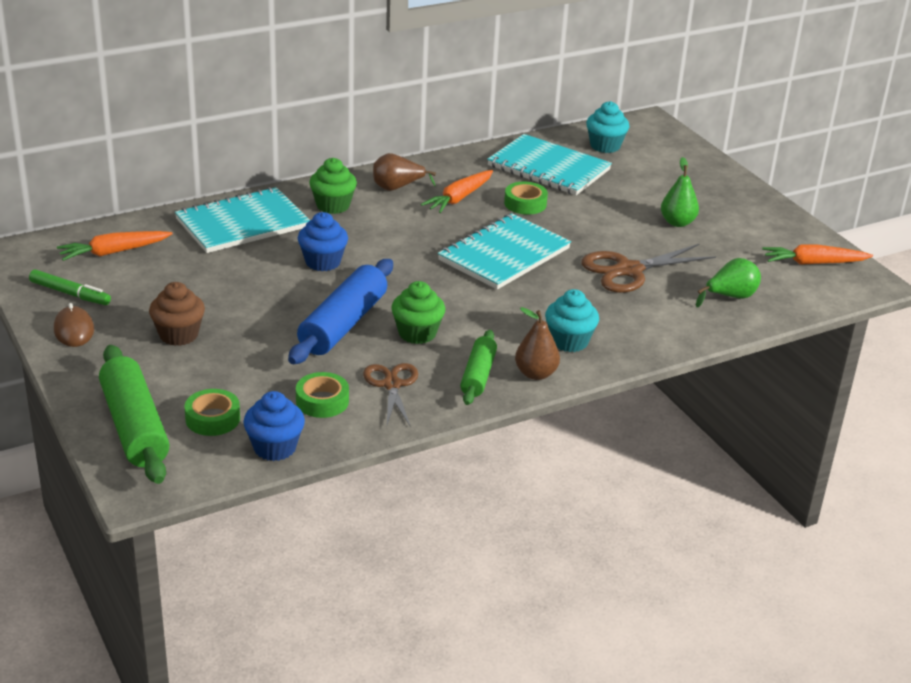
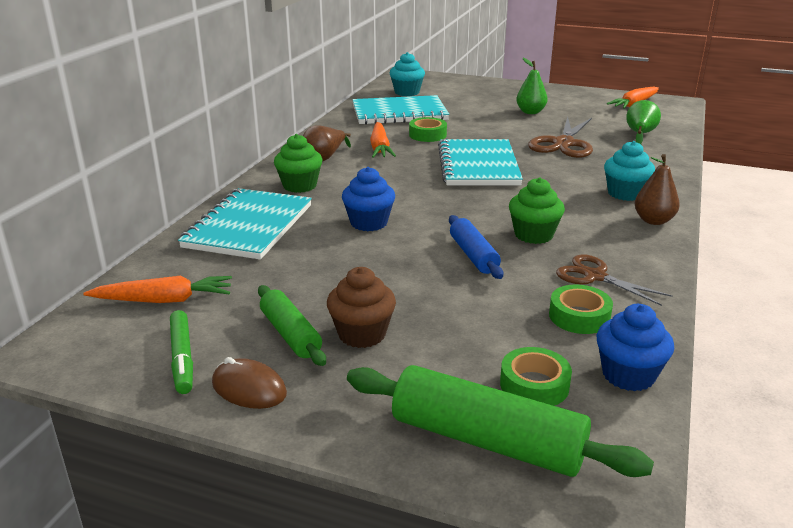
camera: 40 degrees left, 5 degrees down
(70, 293) = (182, 358): green marker -> green marker turned 90 degrees clockwise
(113, 252) = (164, 300): orange carrot -> orange carrot turned 120 degrees counterclockwise
(343, 324) = (473, 255): blue rolling pin -> blue rolling pin, size x0.60
(478, 375) = (627, 240): green rolling pin -> green rolling pin (290, 334)

